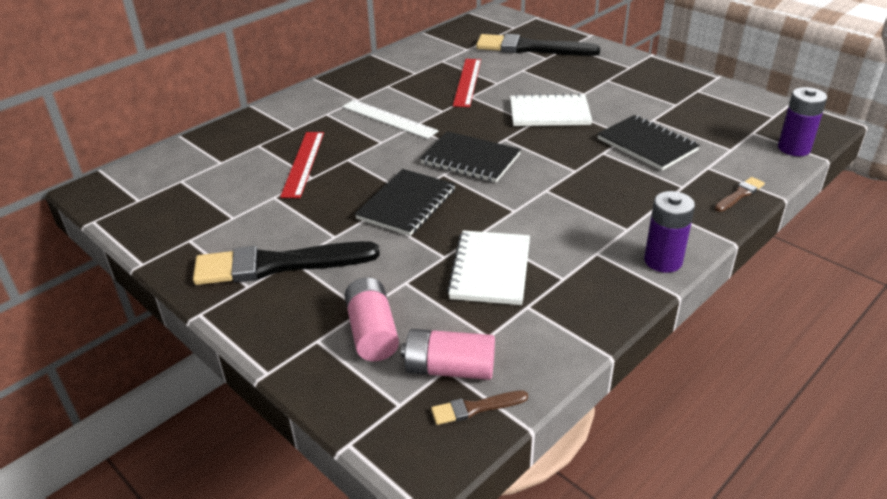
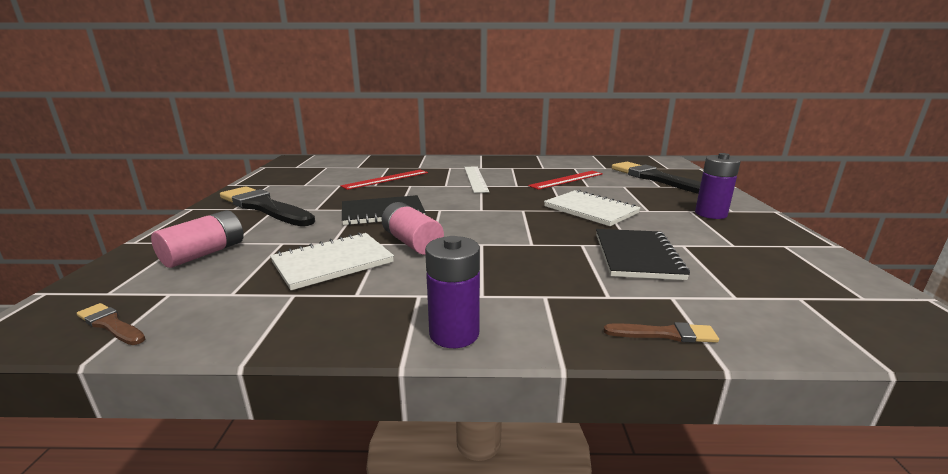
camera: 45 degrees right, 15 degrees down
(449, 369) = (169, 294): pink battery -> pink battery (412, 242)
(470, 159) = (473, 210): black notebook -> none
(794, 148) = (842, 335): purple battery -> purple battery (710, 214)

